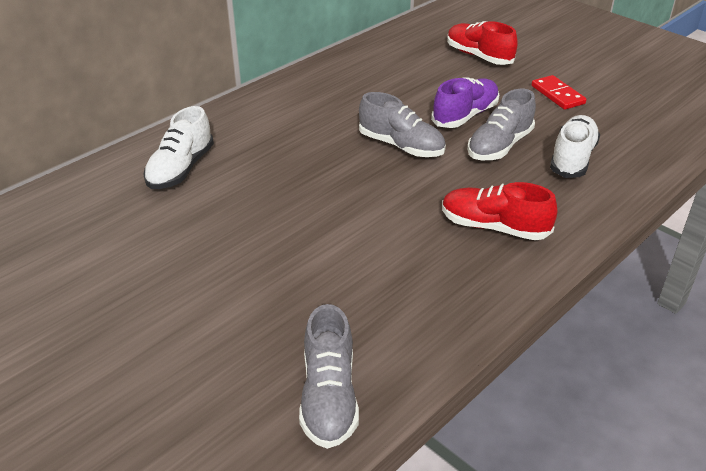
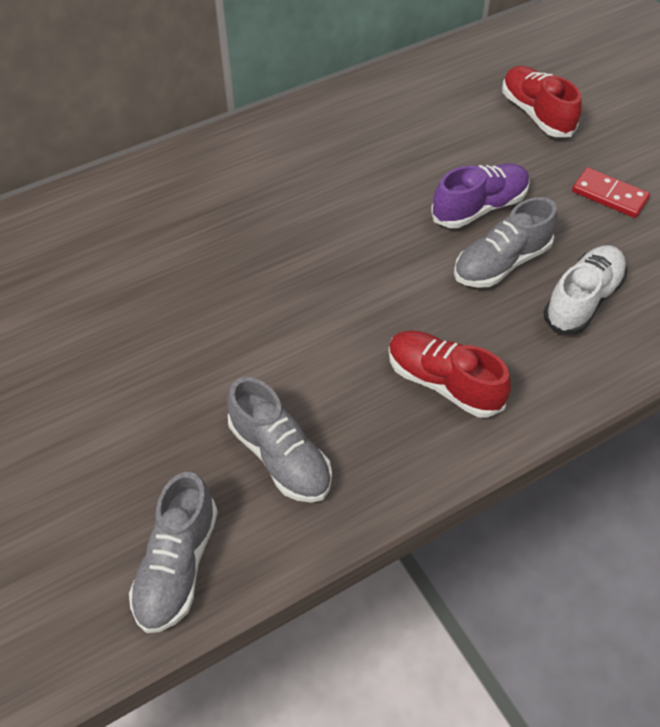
camera: 15 degrees right, 15 degrees up
(181, 169) = (127, 226): white shoe -> none
(401, 146) = (384, 240): grey shoe -> grey shoe (280, 456)
(557, 95) = (609, 195): red domino -> red domino turned 45 degrees counterclockwise

